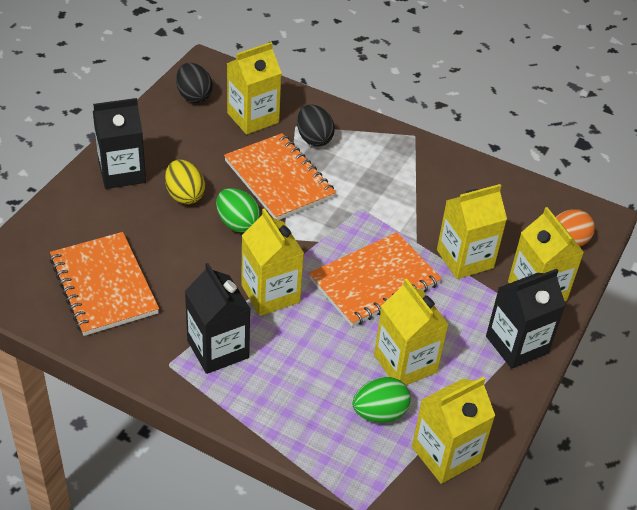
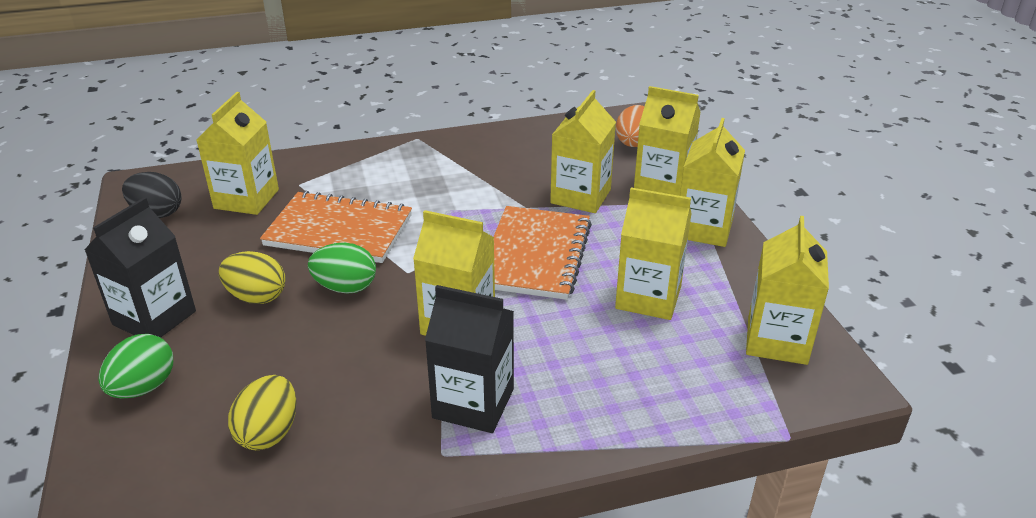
camera: 40 degrees left, 10 degrees down
(104, 286) = (269, 433): orange notebook -> yellow egg
(314, 139) = (330, 184): black egg -> none
(379, 413) = (685, 349): green egg -> green egg (143, 387)
(517, 344) = (704, 228): black carton -> yellow carton

